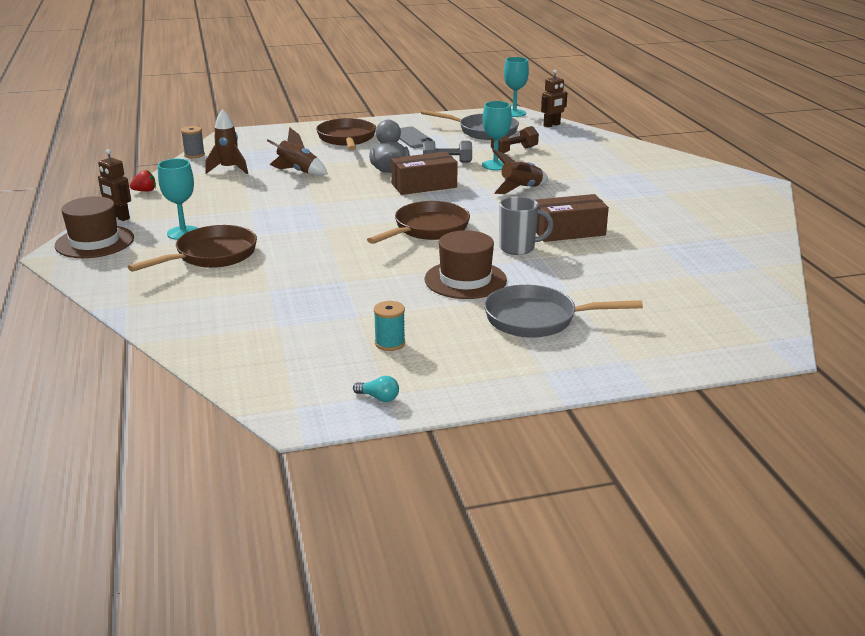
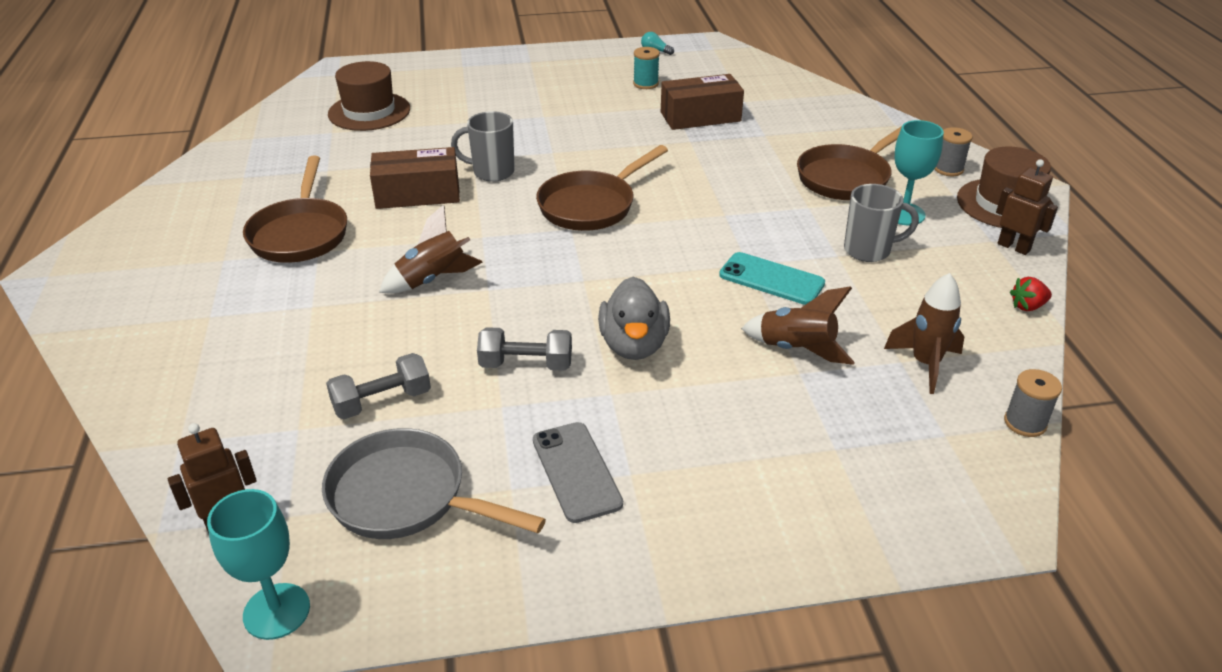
camera: 175 degrees left, 10 degrees up
(115, 265) = (948, 169): none -> grey spool
(226, 212) = (869, 250): none -> grey mug
(301, 196) = (771, 279): none -> turquoise phone
(347, 139) = (723, 476): brown pan -> brown pan (300, 233)
(424, 185) = (580, 297): brown box -> brown box (700, 117)
(465, 280) = (565, 136): brown hat -> brown hat (369, 112)
(495, 165) = (442, 350): turquoise goblet -> none
(514, 151) = (382, 401): brown dumbbell -> grey dumbbell
(537, 319) = (513, 97): grey pan -> none

